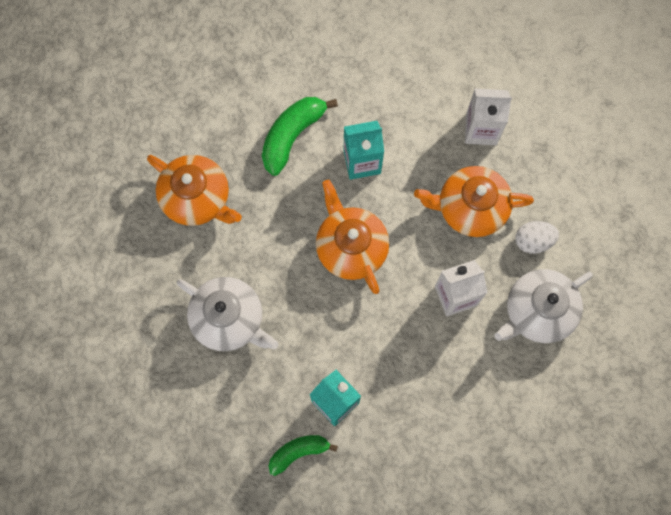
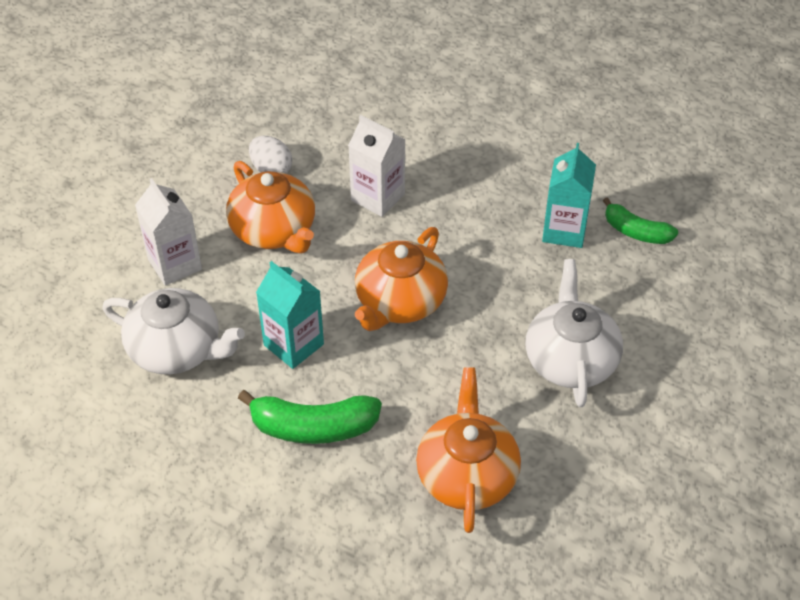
camera: 125 degrees left, 25 degrees down
(537, 312) = (341, 135): white teapot -> white teapot (177, 349)

